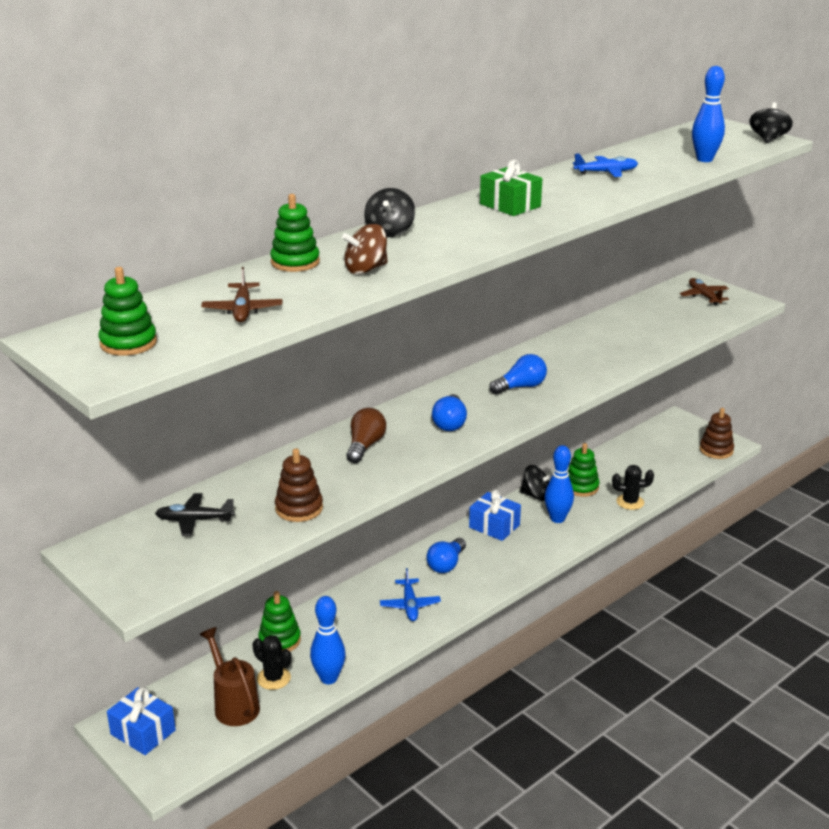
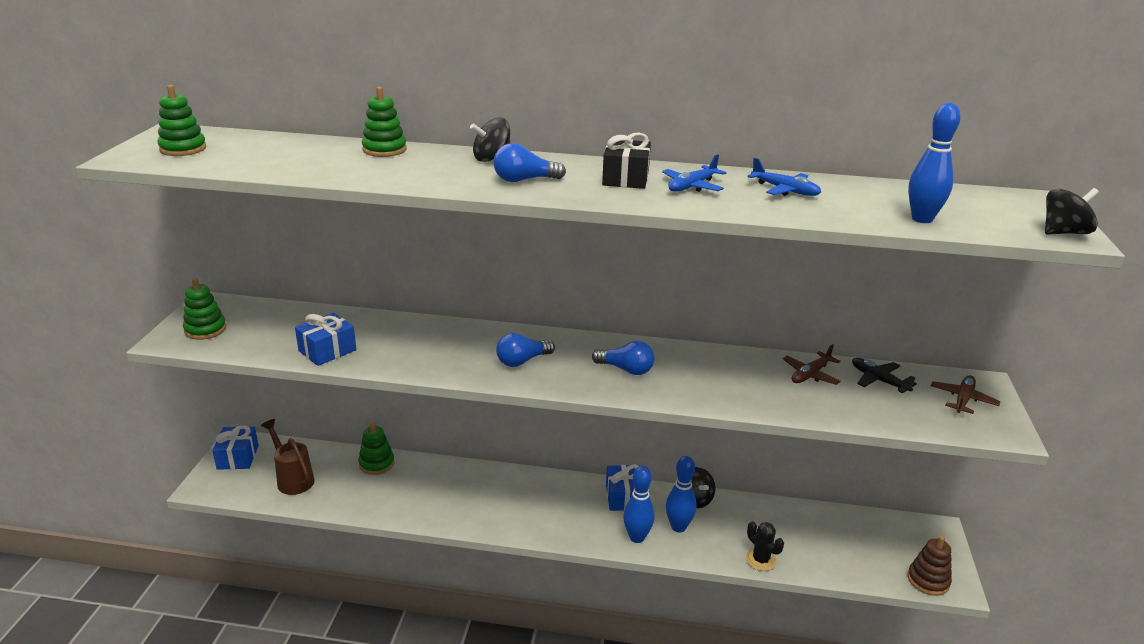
camera: 50 degrees right, 0 degrees up
(194, 520) = (275, 321): black plane -> black plane (878, 380)
(234, 704) = (293, 479): brown watering can -> brown watering can turned 60 degrees counterclockwise
(242, 310) = (274, 160): brown plane -> brown plane (810, 375)
(273, 678) = (334, 482): black cactus -> none
(299, 508) = (327, 350): brown stacking toy -> blue gift
(328, 678) = (355, 506): blue bowling pin -> blue bowling pin (637, 537)
(365, 446) = (443, 341): brown light bulb -> none
(366, 269) = (402, 171): brown spinning top -> none
(410, 605) = (475, 503): blue plane -> blue plane (692, 186)
(446, 564) = (545, 496): blue light bulb -> blue light bulb (524, 180)
(510, 205) = (626, 178): green gift -> black gift
(581, 487) = (742, 519): green stacking toy -> green stacking toy (205, 329)

